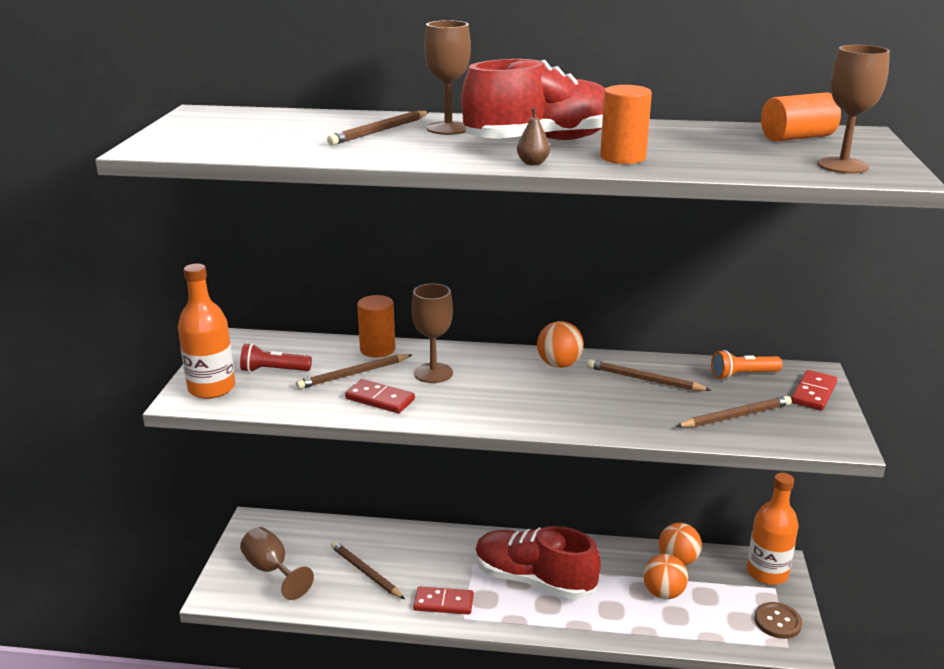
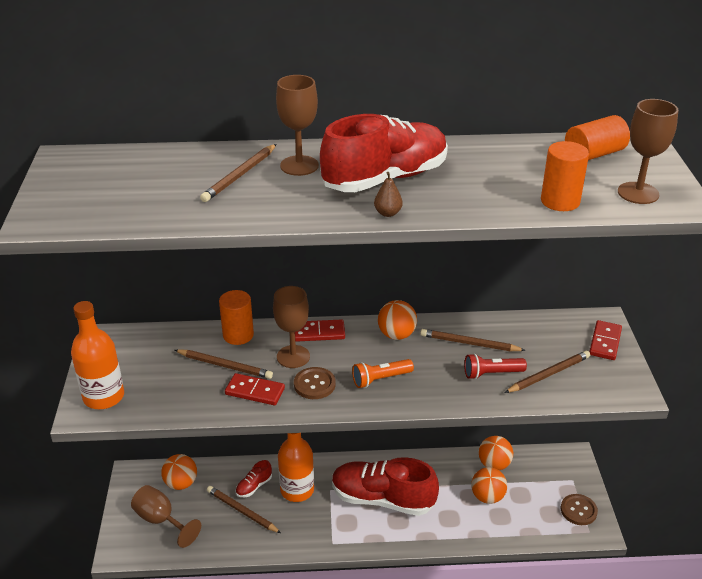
camera: 10 degrees left, 10 degrees up
(273, 370) = (153, 370): red flashlight -> red flashlight (491, 374)
(304, 536) = (181, 483): none -> orange ball
(353, 374) = (224, 366): brown pencil -> brown pencil turned 120 degrees counterclockwise
(386, 549) = (254, 486): none -> red shoe
(443, 603) = (313, 531): red domino -> red domino (319, 333)
(450, 399) = (314, 384): none -> brown button
(623, 157) = (460, 197): orange cylinder -> orange cylinder (560, 201)
(743, 375) = (547, 329): orange flashlight -> orange flashlight (380, 379)
(767, 573) = (565, 466): orange bottle -> orange bottle (297, 490)

